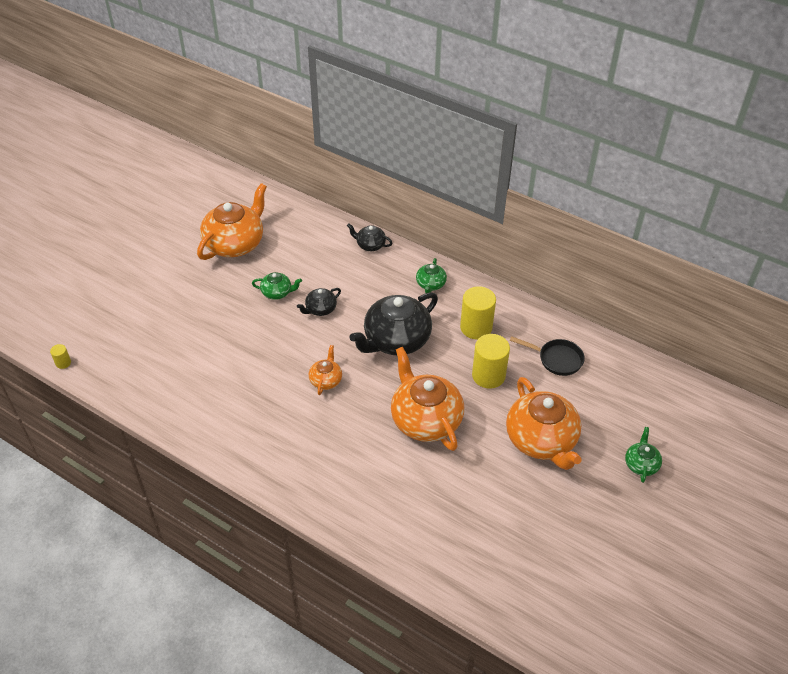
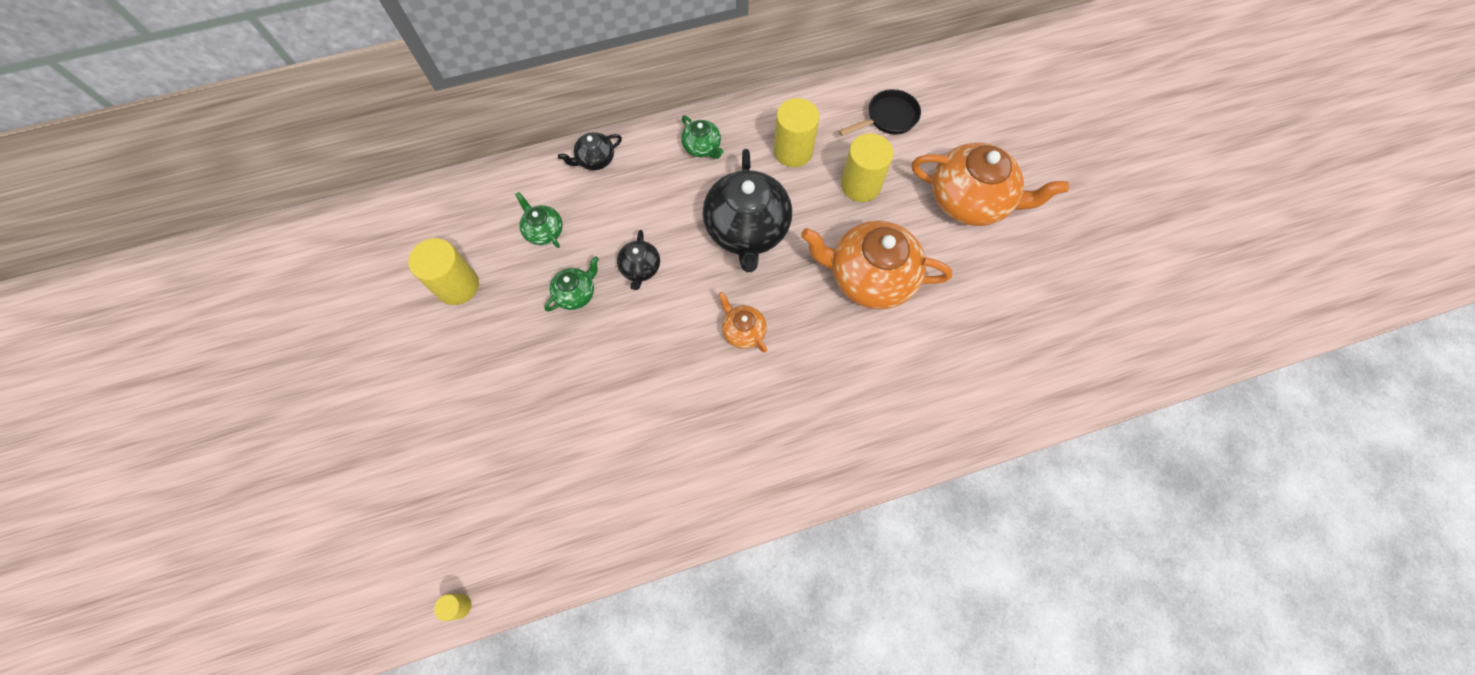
camera: 50 degrees left, 20 degrees up
(235, 244) = (457, 285): orange teapot -> yellow cylinder
(641, 464) = (1053, 147): green teapot -> green teapot (544, 231)

